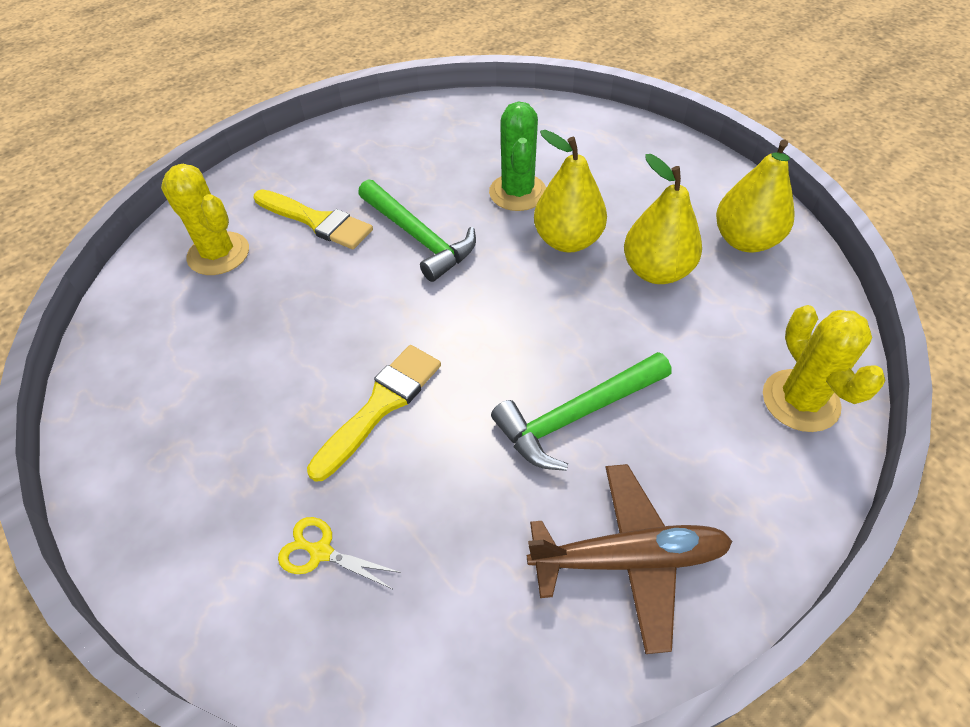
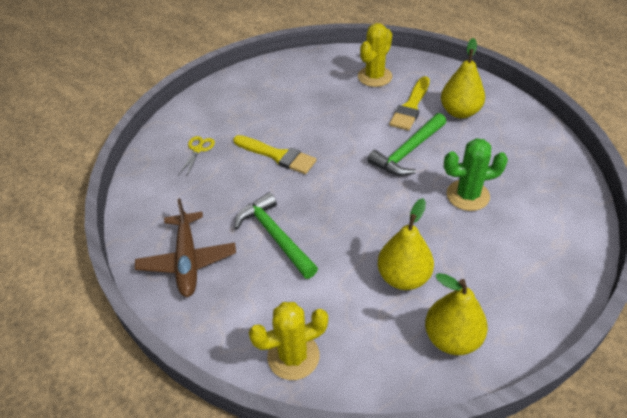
camera: 85 degrees right, 5 degrees down
(567, 240) = (423, 226): yellow pear -> yellow pear (460, 112)

